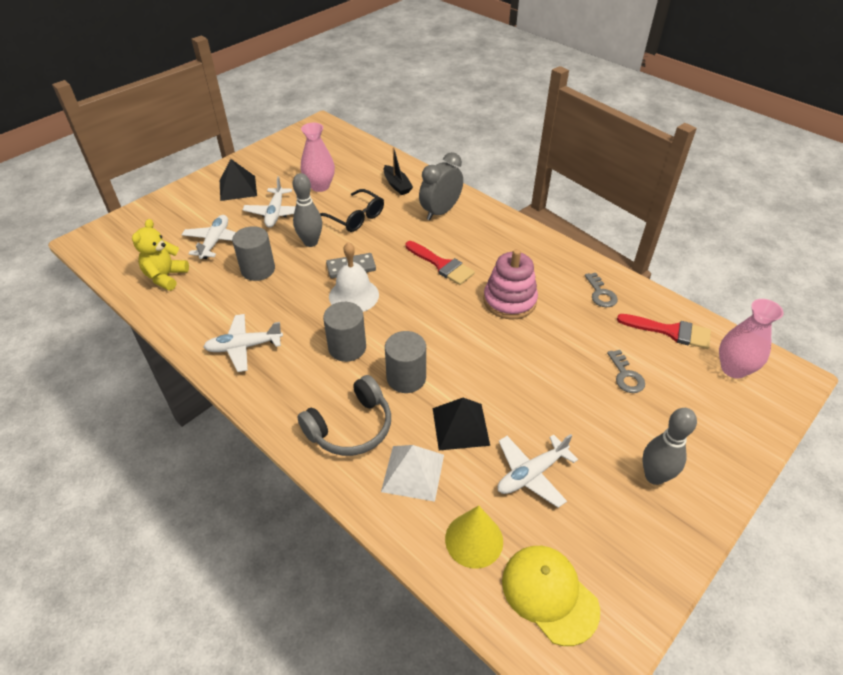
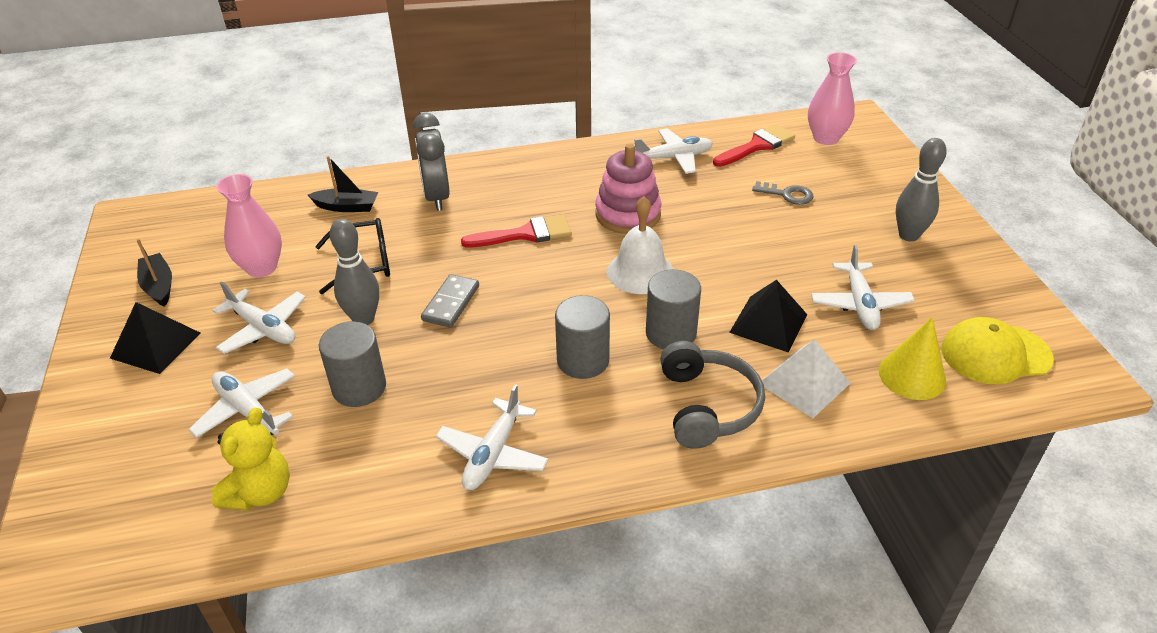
camera: 55 degrees left, 5 degrees down
(166, 277) = (260, 492): yellow teddy bear -> yellow teddy bear turned 120 degrees counterclockwise
(278, 164) = (159, 286): none -> black boat
(354, 295) = (502, 320): white bell -> white bell (640, 272)
(600, 294) = (674, 158): grey key -> white plane

